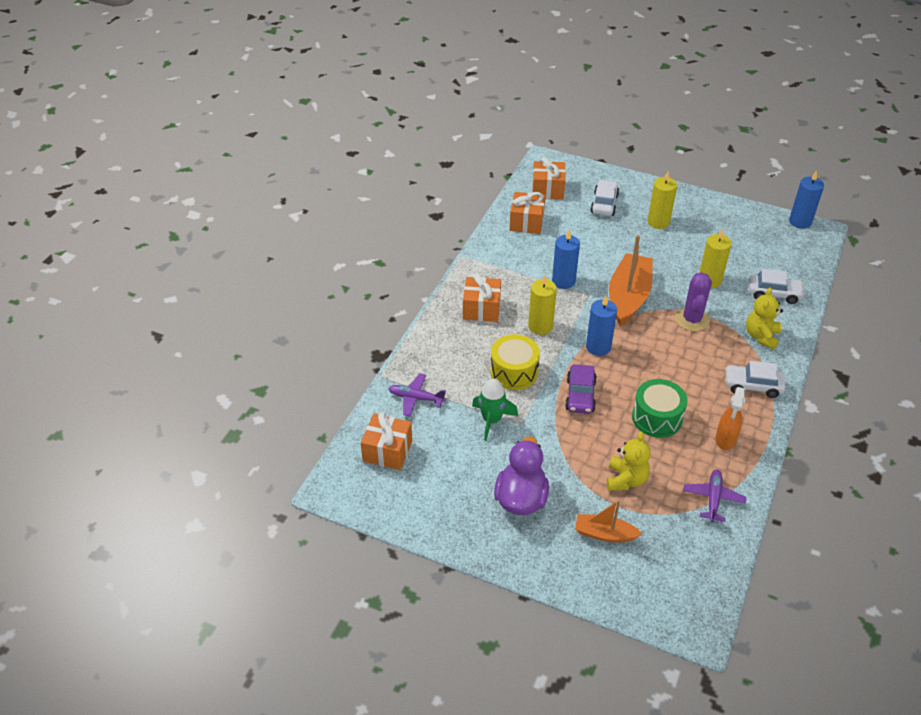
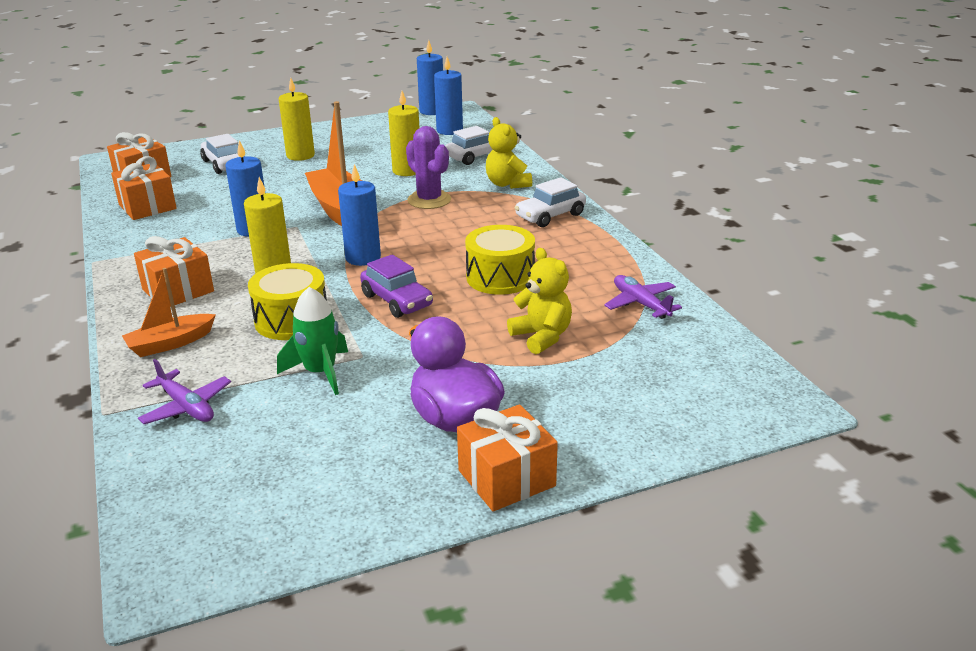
camera: 45 degrees left, 15 degrees down
(387, 451) = (209, 480): orange gift -> orange gift (506, 478)
(416, 398) = (186, 407): purple plane -> purple plane turned 105 degrees counterclockwise
(604, 534) = (588, 391): orange boat -> orange boat (170, 343)
(657, 418) = (500, 277): green drum -> yellow drum
(725, 439) = (584, 259): orange spray bottle -> none
(787, 253) = (449, 130): none -> blue candle

